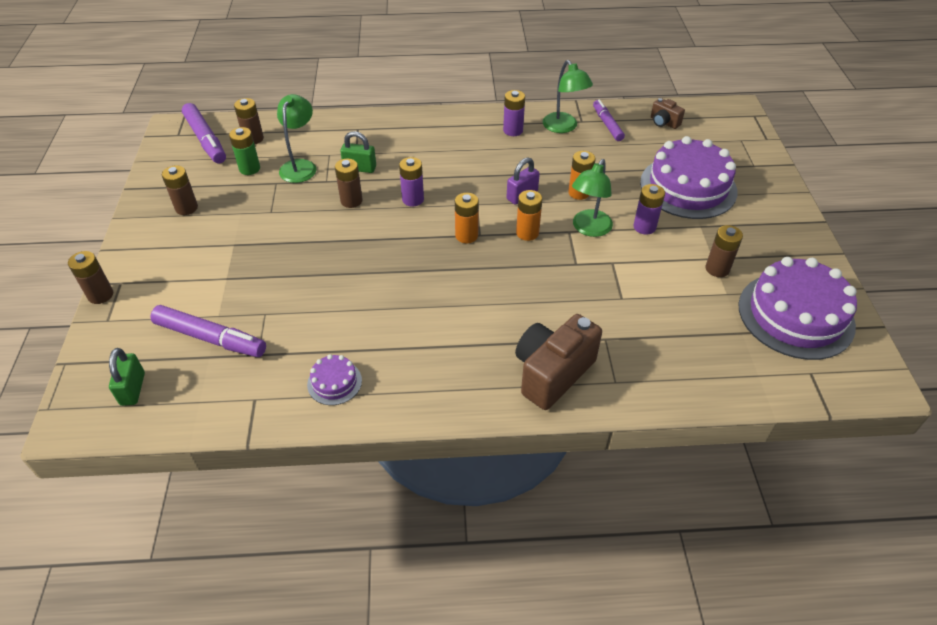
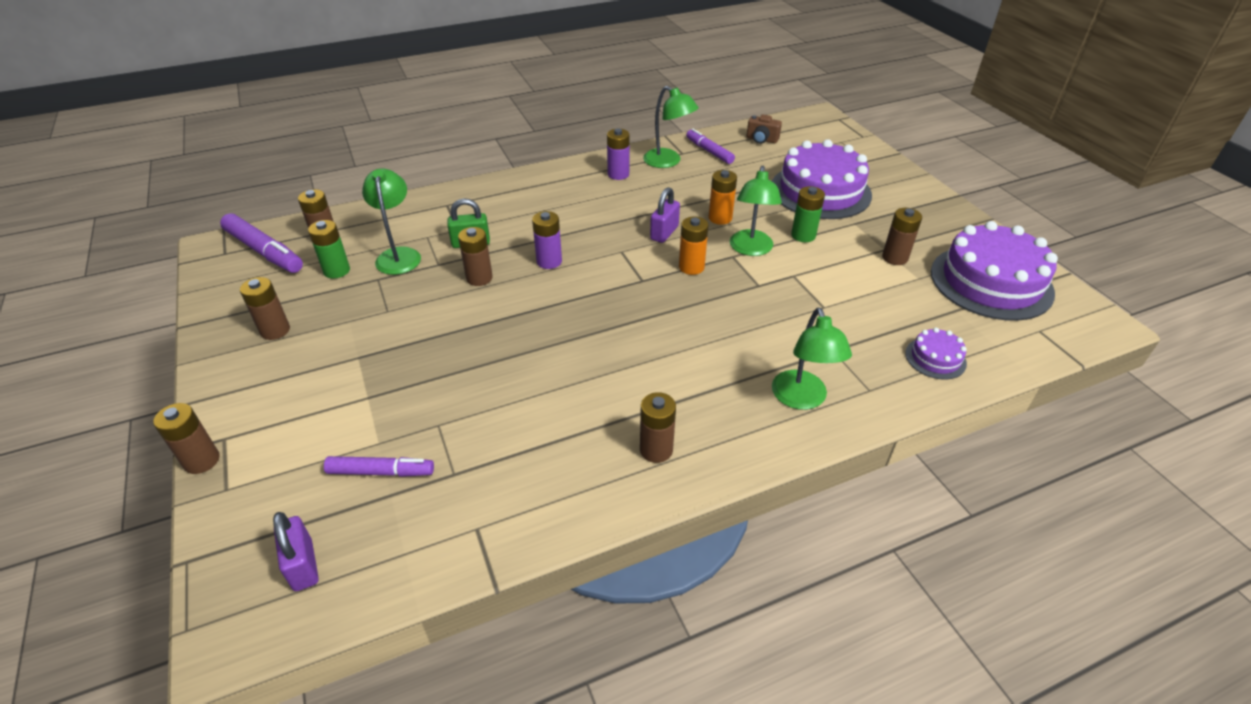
camera: 20 degrees left, 5 degrees down
(133, 389) = (303, 565): green padlock -> purple padlock
(210, 338) = (380, 472): purple marker -> purple marker, size x0.65
(334, 382) = (566, 479): purple cake -> purple cake (935, 358)
(412, 380) = (656, 450): none -> brown battery
(466, 235) = (629, 284): orange battery -> none
(552, 373) = (802, 399): brown camera -> green lamp
(644, 227) = (803, 235): purple battery -> green battery

